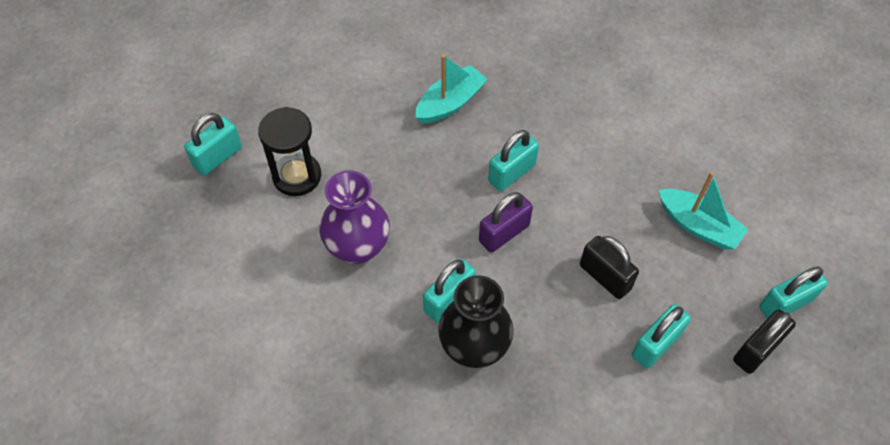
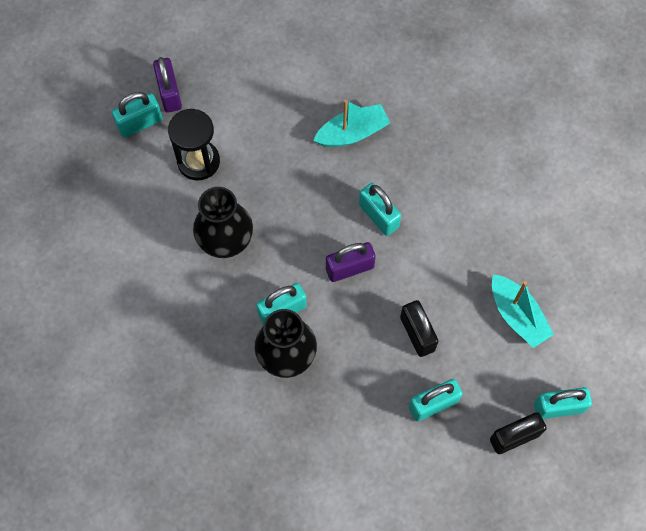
camera: 20 degrees right, 10 degrees up
(240, 119) = (169, 93): none -> purple padlock
(358, 247) = (226, 241): purple vase -> black vase
(511, 173) = (378, 216): turquoise padlock -> turquoise padlock turned 75 degrees clockwise

